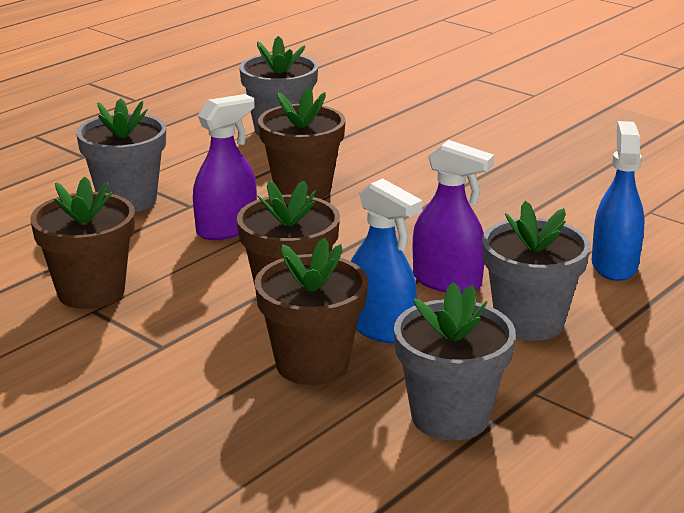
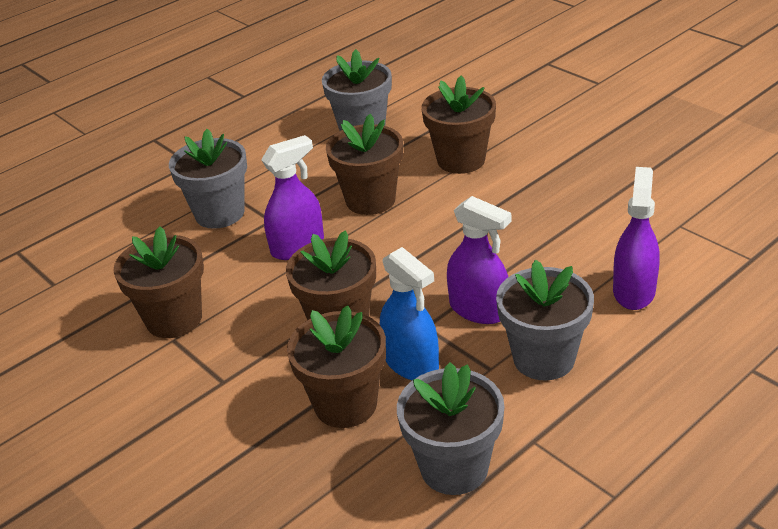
camera: 10 degrees right, 10 degrees up
(398, 156) = (461, 160): none -> brown flower pot
(614, 265) = (634, 291): blue spray bottle -> purple spray bottle

